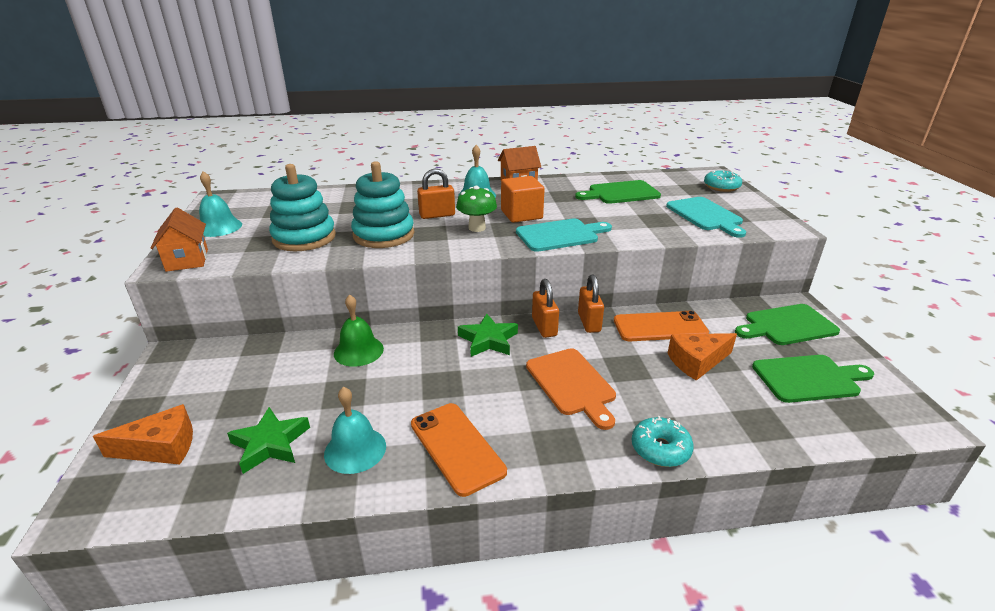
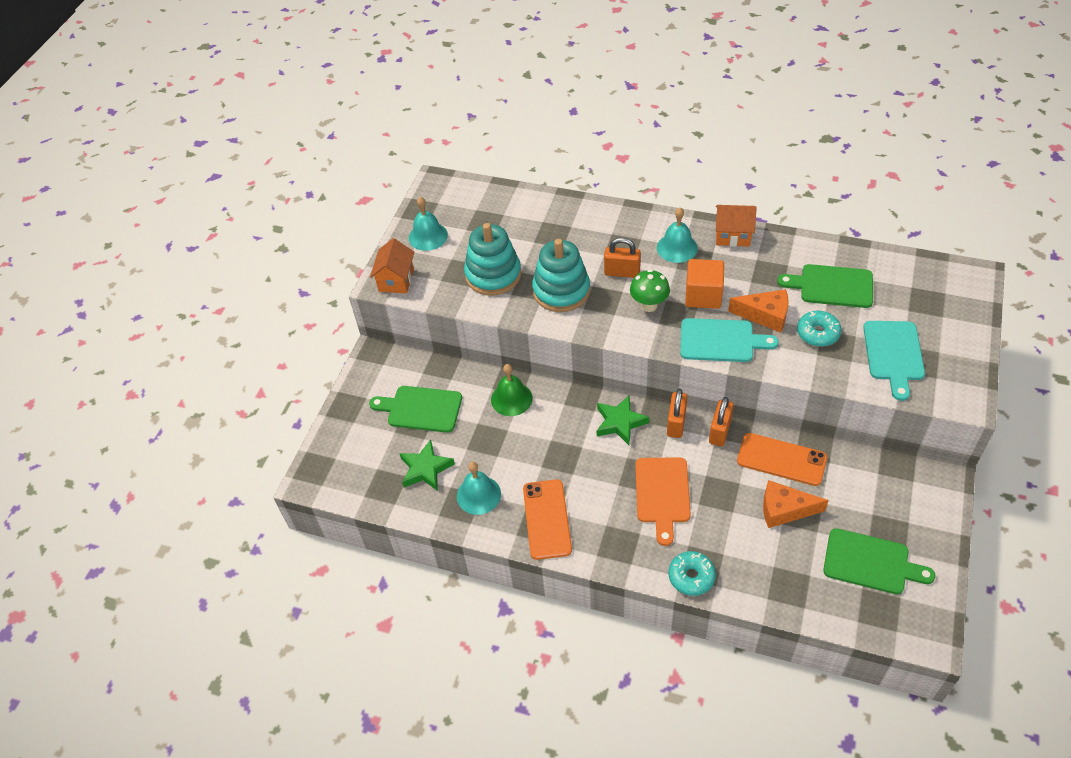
camera: 30 degrees right, 20 degrees up
(161, 447) = (358, 446): orange cheese -> orange cheese (765, 315)
(721, 187) = (959, 307): turquoise donut -> turquoise donut (817, 333)
(787, 325) = (907, 500): green cutting board -> green cutting board (421, 409)

